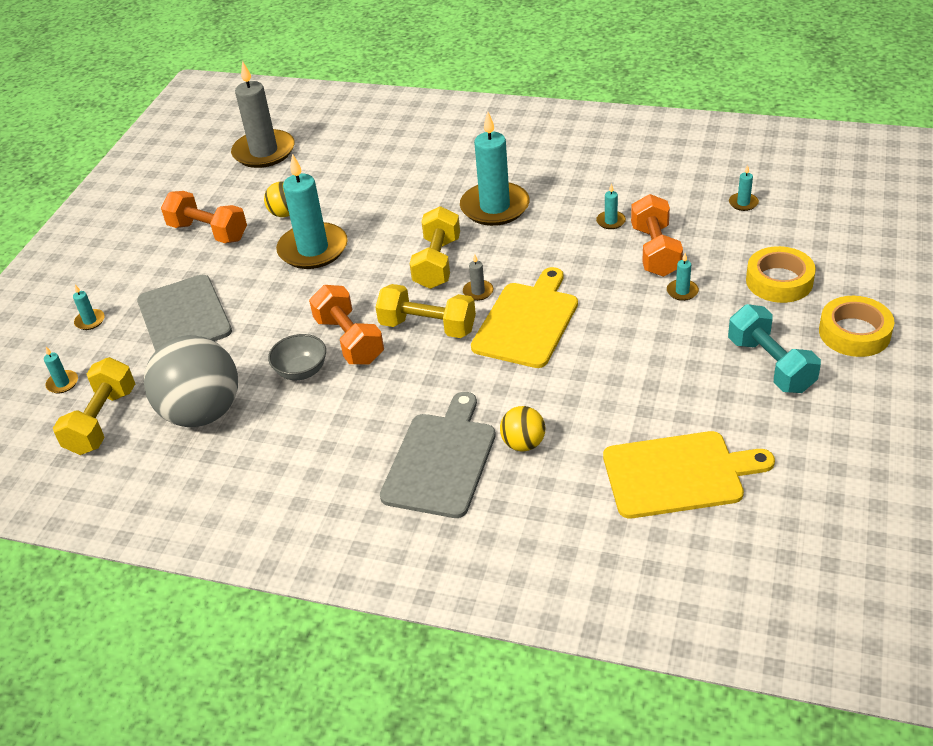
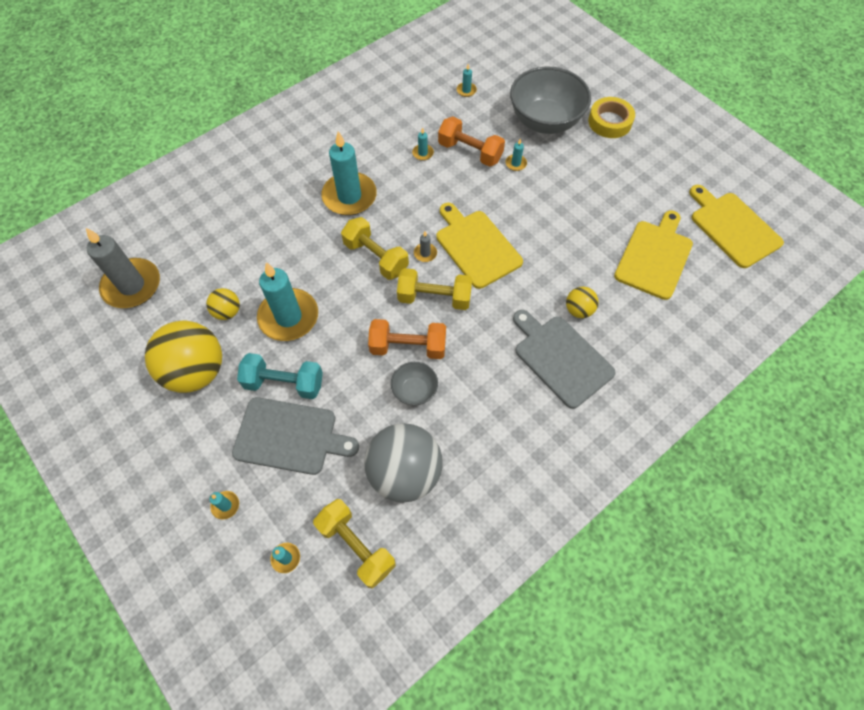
camera: 60 degrees left, 20 degrees up
(208, 232) = (196, 371): orange dumbbell -> yellow ball
(428, 327) = (434, 298): yellow dumbbell -> yellow dumbbell turned 45 degrees clockwise
(770, 365) = (605, 168): turquoise dumbbell -> turquoise dumbbell (284, 383)
(779, 281) = (545, 121): yellow tape -> grey bowl
(822, 531) = (733, 227): none -> yellow cutting board

